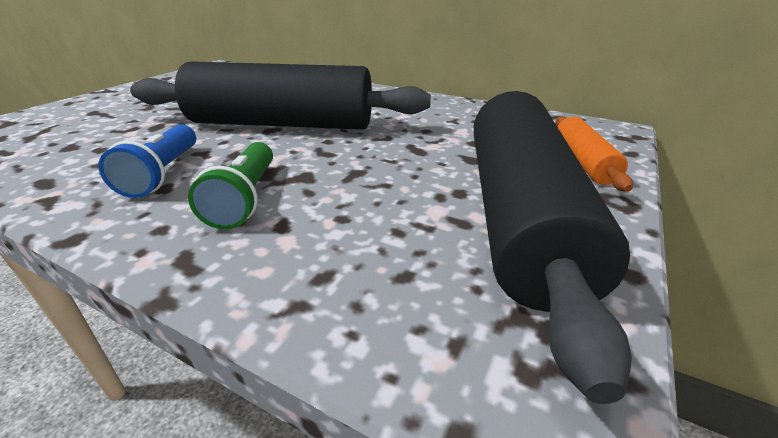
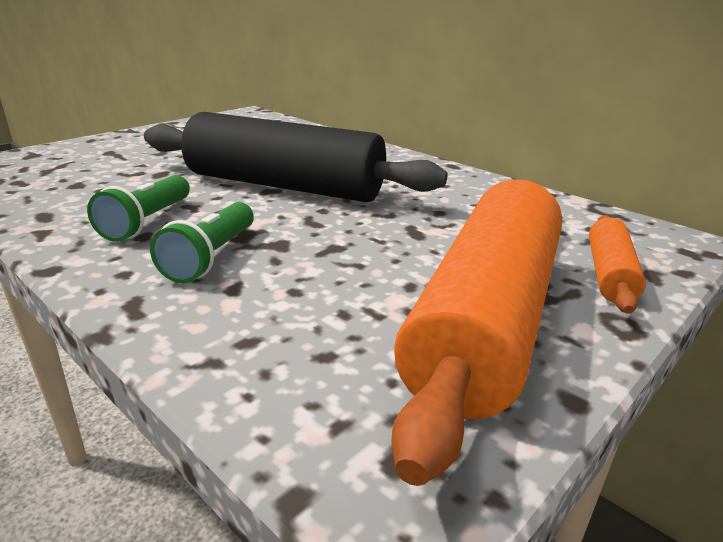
camera: 15 degrees right, 5 degrees down
(163, 174) = (147, 222): blue flashlight -> green flashlight
(518, 215) = (486, 319): black rolling pin -> orange rolling pin

